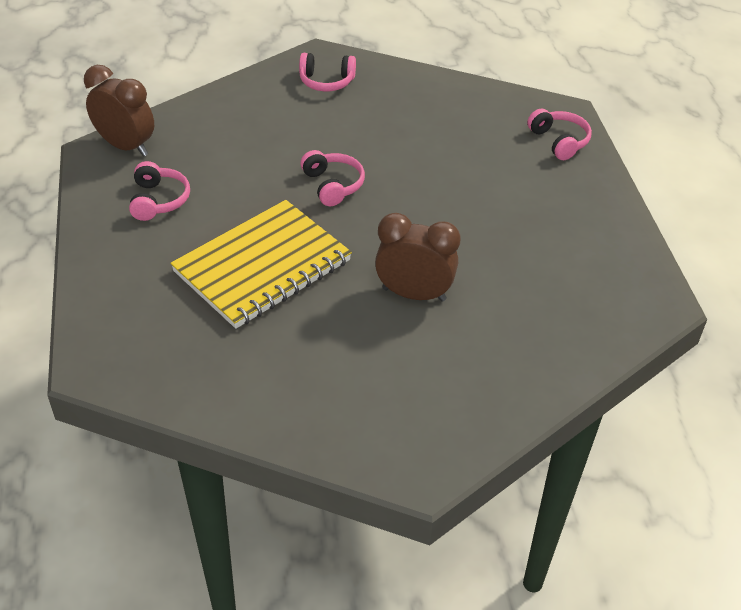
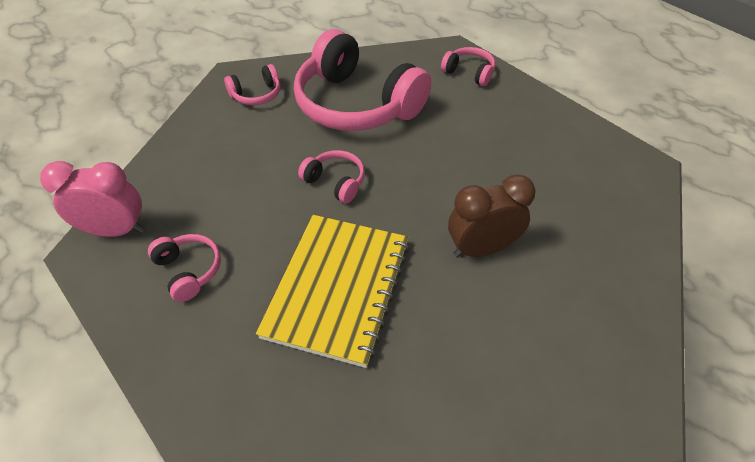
camera: 30 degrees left, 5 degrees up
(126, 146) = (115, 230): brown clock -> pink clock
(412, 127) = (356, 104): none -> pink headphones

